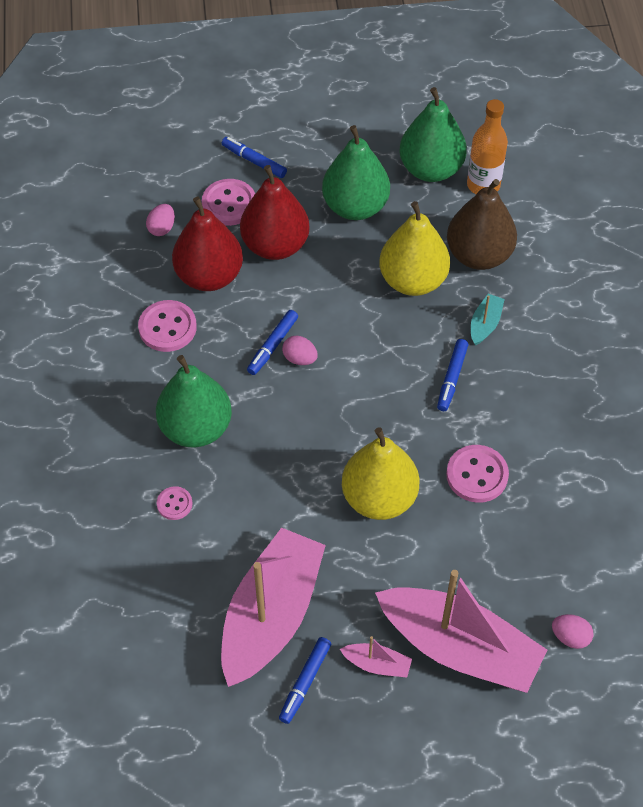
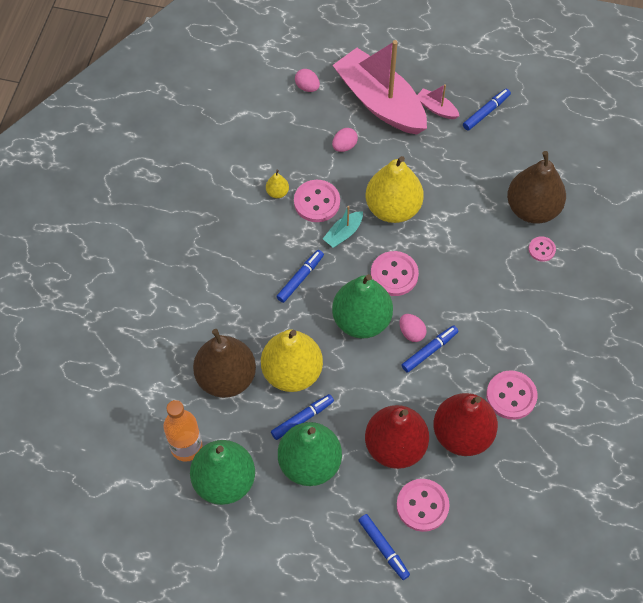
camera: 160 degrees left, 5 degrees up
(162, 228) = (491, 499): pink egg -> pink egg (344, 146)
(196, 428) = (510, 301): green pear -> green pear (361, 320)
(200, 555) = (532, 209): none -> brown pear
(271, 616) = (495, 156): pink boat -> none
(345, 416) = (394, 274): none -> pink button
(381, 241) = (302, 419): none -> blue marker
(485, 324) = (253, 314): turquoise boat -> turquoise boat (343, 233)
(531, 472) = (277, 192): none -> yellow pear

